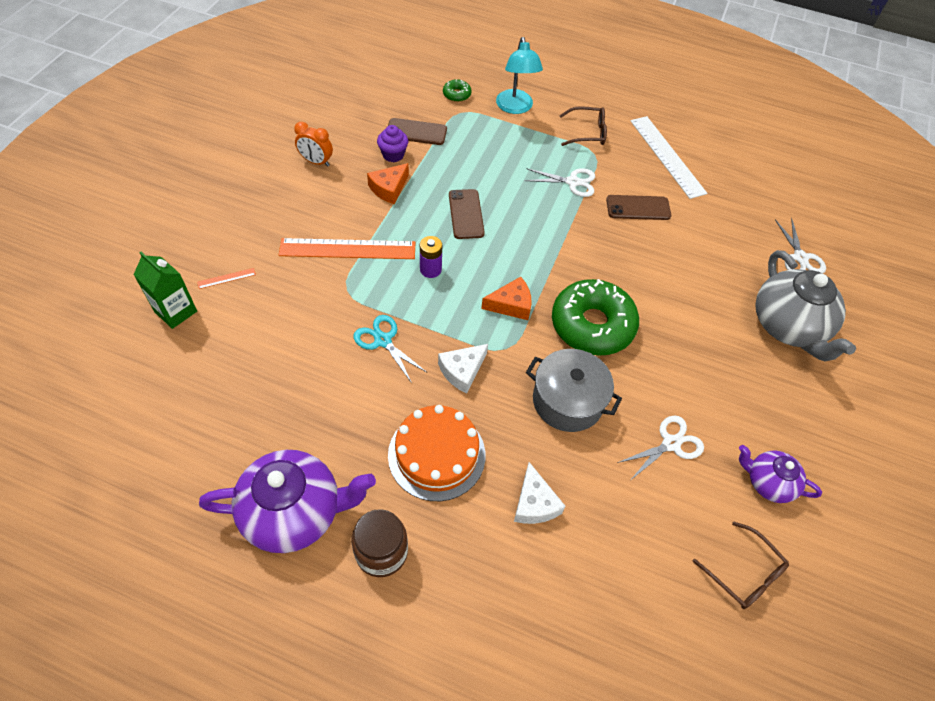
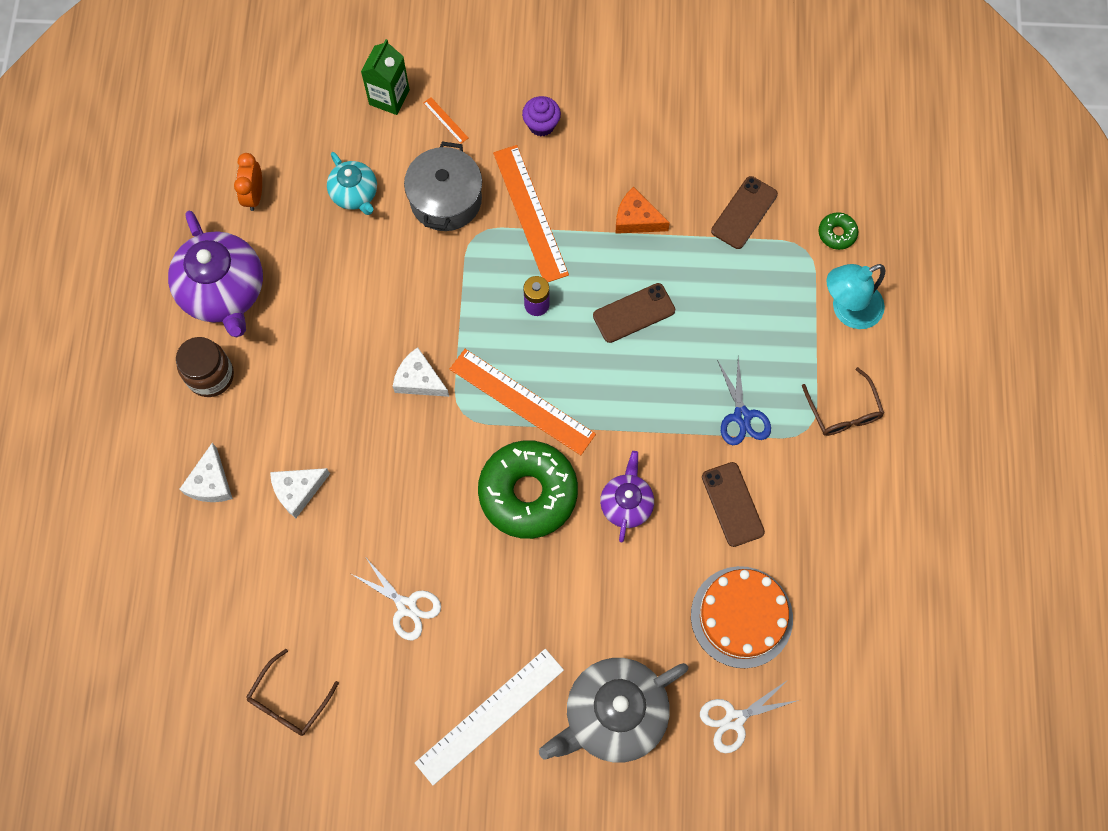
camera: 75 degrees right, 15 degrees up
(255, 366) = (355, 194): none -> turquoise teapot
(316, 162) = (643, 129): orange clock -> orange clock (254, 195)
(383, 341) = (427, 293): turquoise scissors -> none
(393, 155) = (692, 202): purple cupcake -> purple cupcake (541, 125)
(416, 132) = (744, 213): brown phone -> brown phone turned 45 degrees clockwise
(436, 454) = (318, 388): orange cake -> orange cake (741, 616)
(499, 585) = (211, 482): none -> white cheese
(511, 305) = (522, 401): orange cheese -> orange ruler
(568, 401) = (421, 492): grey pot -> grey pot (446, 200)
(572, 182) = (742, 416): white scissors -> blue scissors
(667, 156) = (847, 521): white ruler -> white ruler (490, 716)
(768, 482) = (395, 713): purple teapot -> purple teapot (626, 504)

